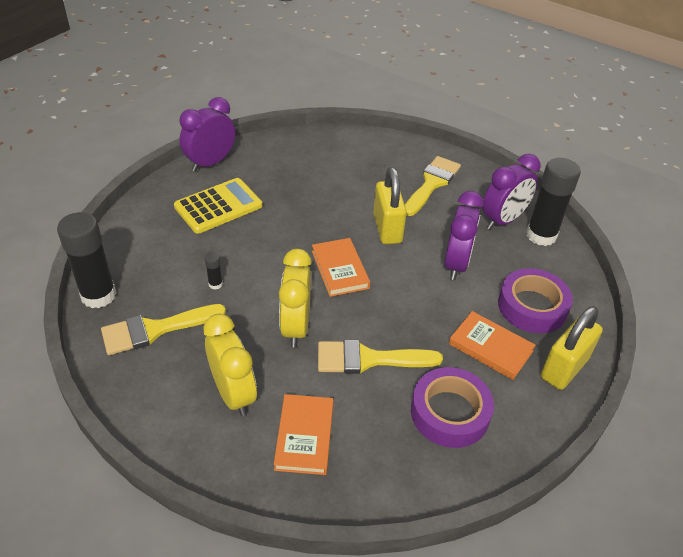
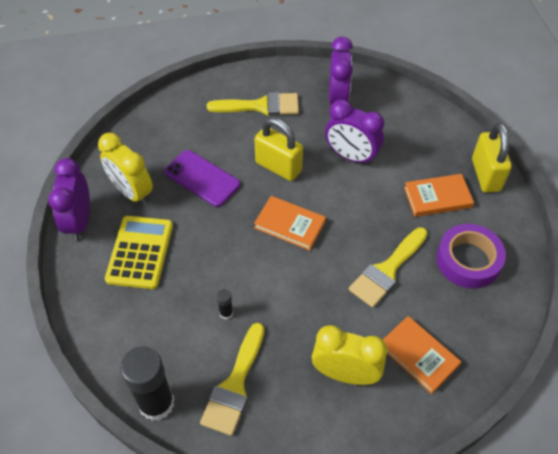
camera: 45 degrees left, 10 degrees up
(295, 327) = (318, 292): yellow clock -> yellow clock (132, 192)
(322, 196) = (202, 178): none -> purple phone
(432, 183) = (261, 106): yellow brush -> yellow brush turned 105 degrees clockwise
(456, 264) = (351, 156): purple clock -> purple clock turned 150 degrees clockwise
(532, 306) = (425, 148): purple tape -> none
(541, 235) = (371, 92): black glue stick -> none

